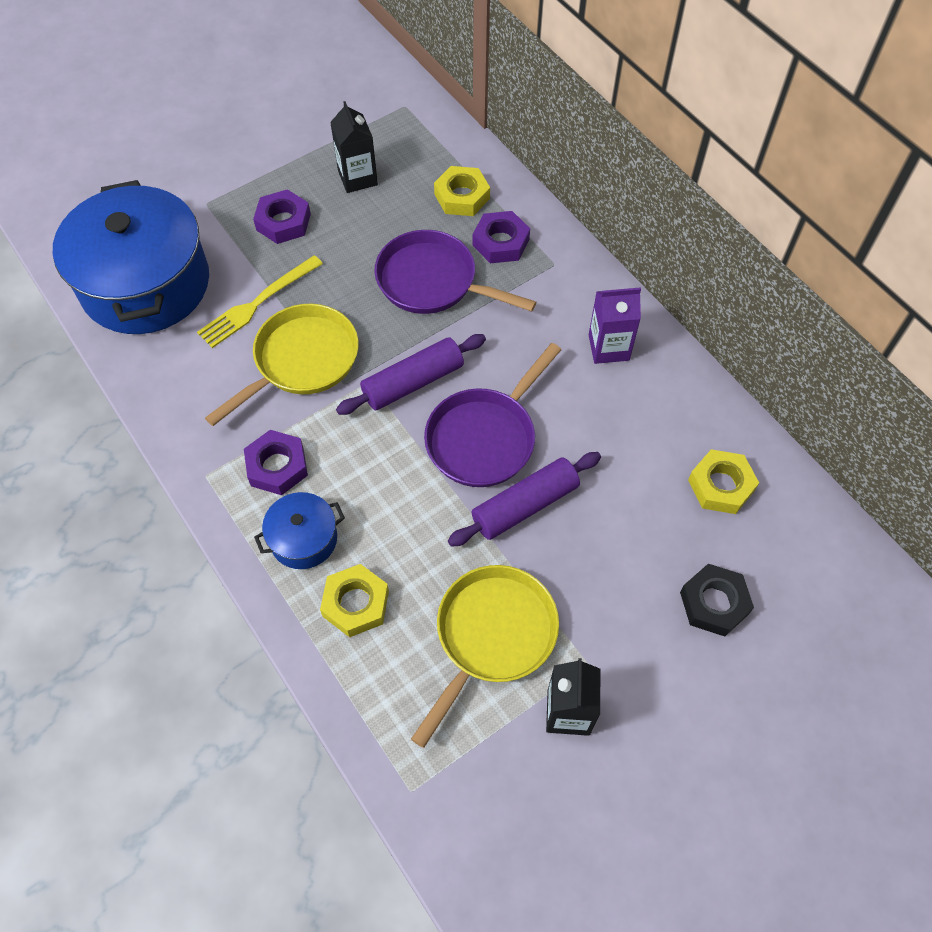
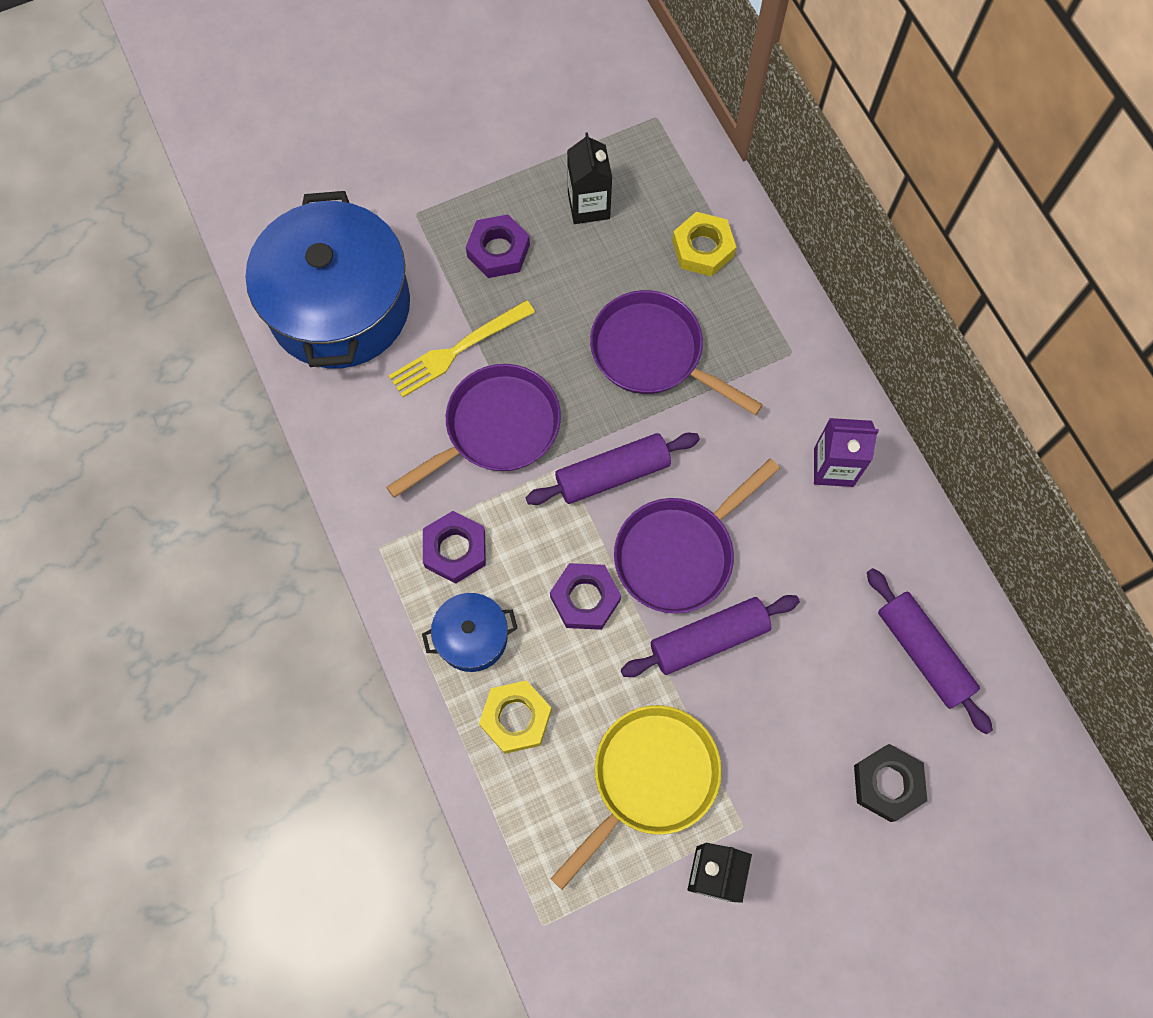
camera: 10 degrees right, 10 degrees up
(301, 361) = (496, 428): yellow pan -> purple pan
(500, 242) = (736, 315): purple nut -> purple nut (585, 598)
(721, 486) = (923, 652): yellow nut -> purple rolling pin

